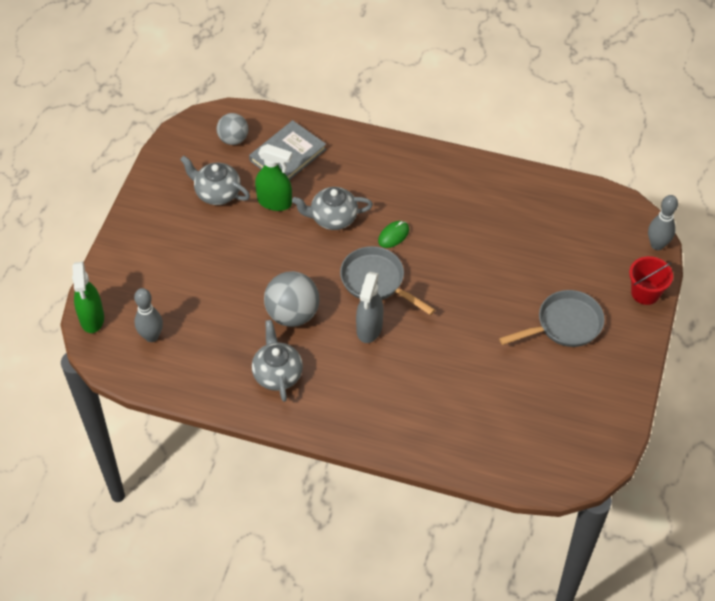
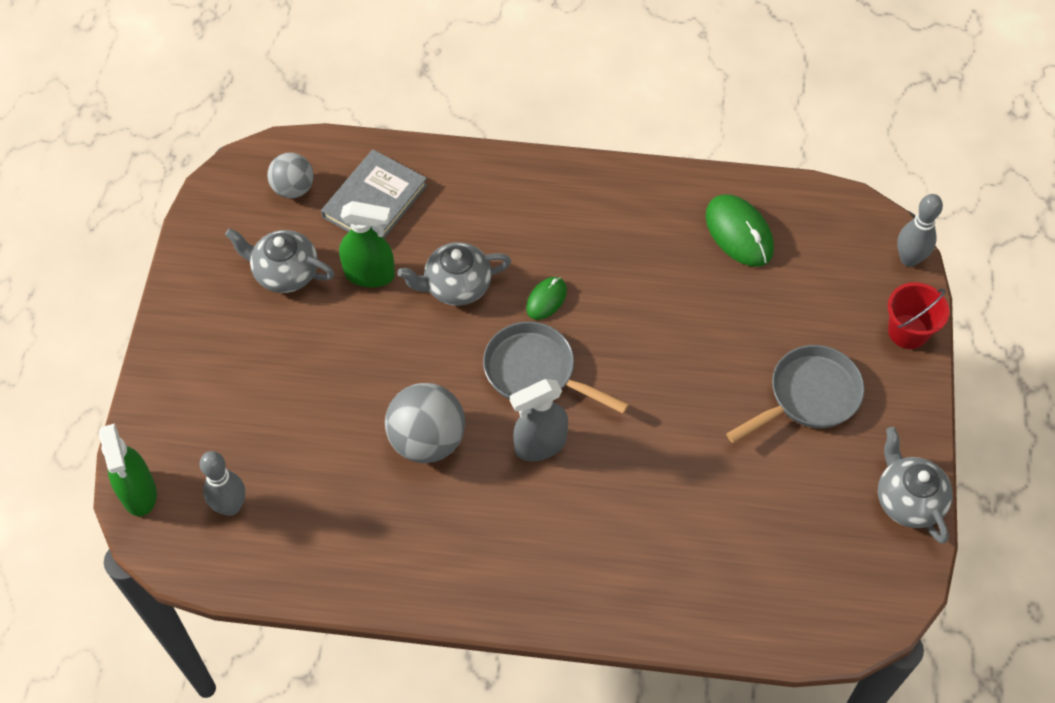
camera: 10 degrees left, 5 degrees up
(277, 374) = (423, 535): grey teapot -> grey teapot (908, 500)
(369, 329) = (540, 445): grey spray bottle -> grey spray bottle turned 60 degrees clockwise
(538, 211) = (739, 233): none -> green mouse

